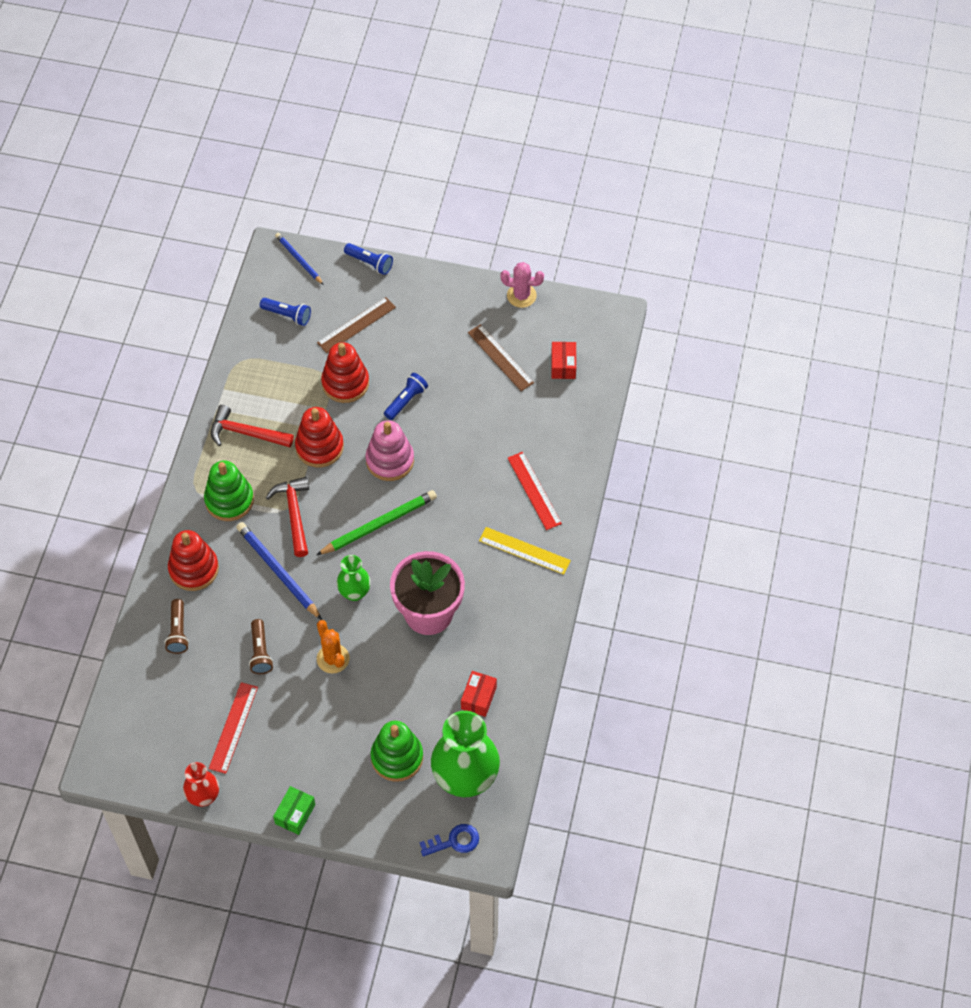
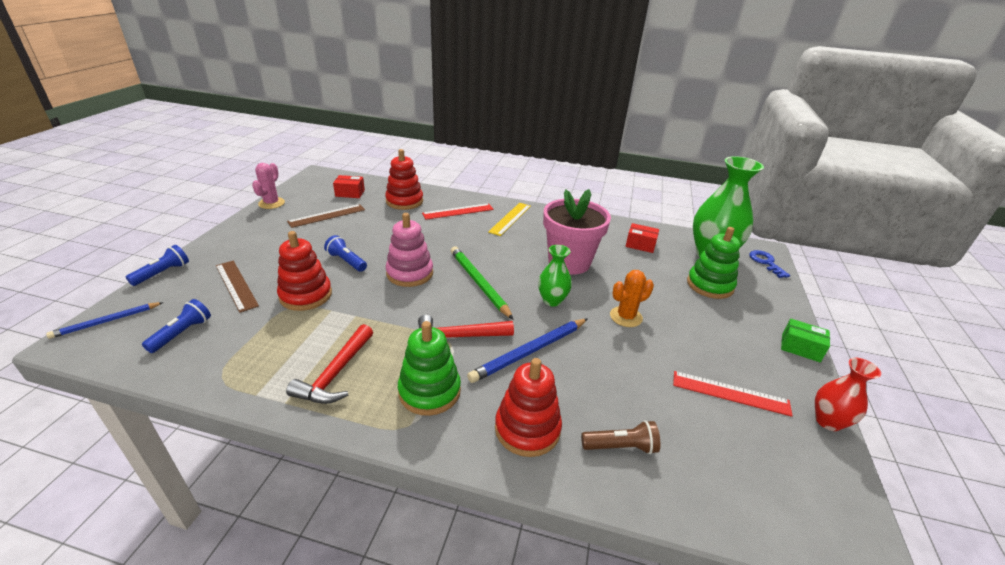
camera: 90 degrees left, 25 degrees down
(260, 652) = (631, 368): brown flashlight -> none
(319, 447) = (378, 316): red stacking toy -> red stacking toy (404, 201)

